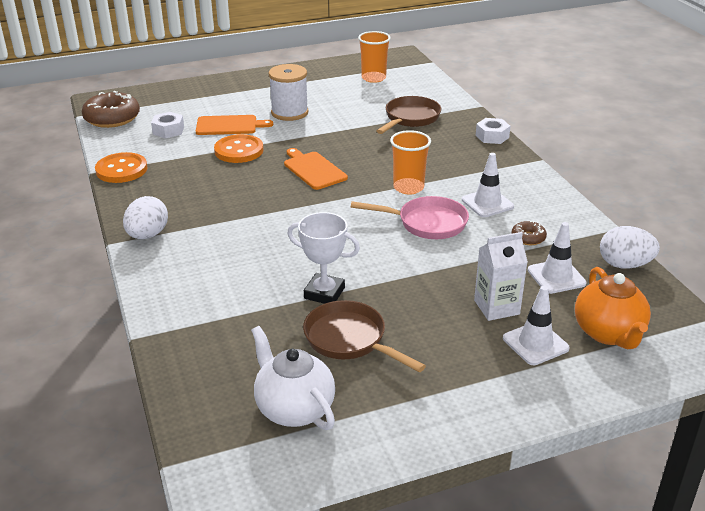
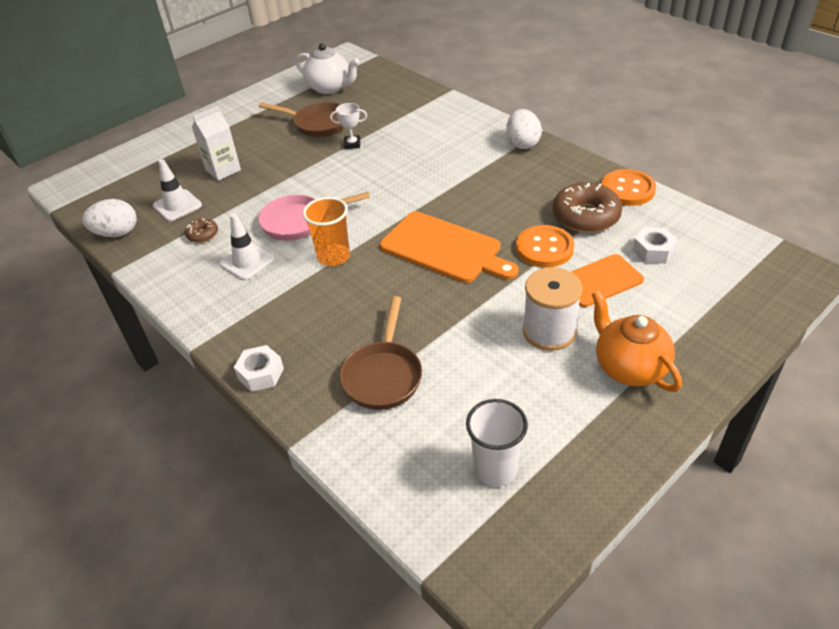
camera: 160 degrees right, 10 degrees up
(112, 118) = (740, 248): brown donut -> brown donut (586, 216)
(313, 169) = (444, 248): orange cutting board -> orange cutting board, size x1.52
(324, 293) = (352, 144): white trophy -> white trophy, size x0.64
(373, 78) = (495, 469): orange cup -> white cup
(535, 343) = (193, 155): white traffic cone -> none
(608, 333) = (140, 175): orange teapot -> orange teapot (628, 367)

